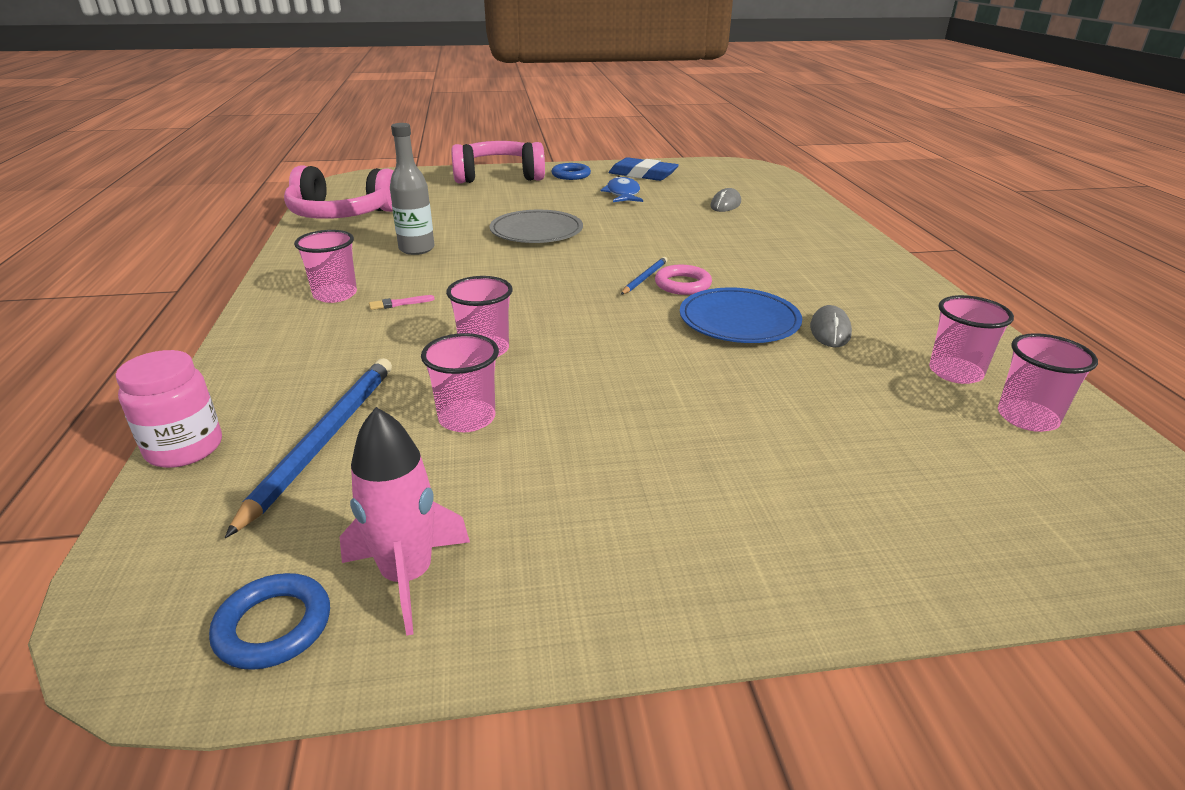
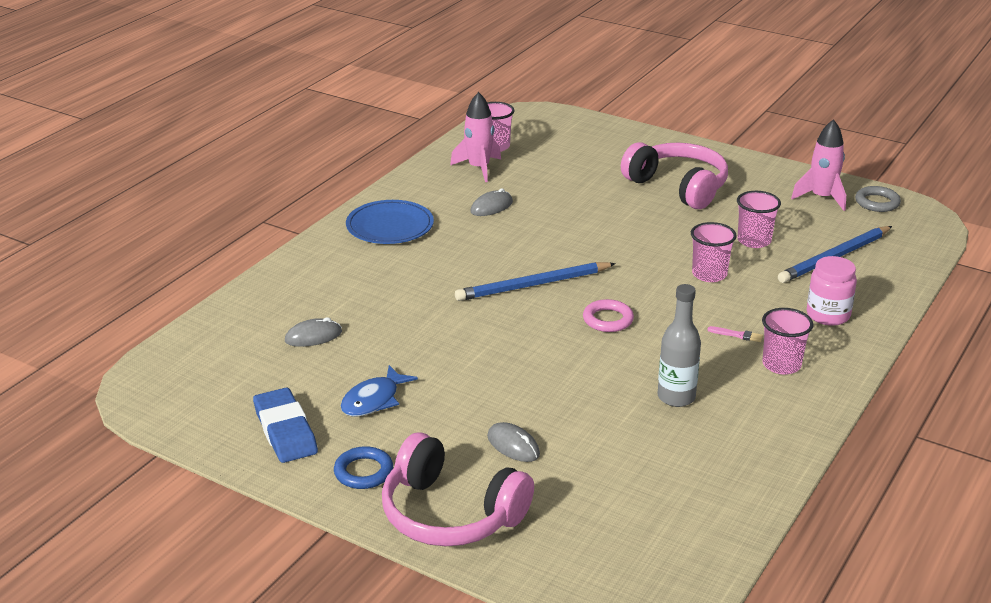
camera: 140 degrees left, 0 degrees up
(184, 448) = (909, 280): pink jar -> pink jar (828, 315)
(273, 626) = (877, 202): blue ring -> grey ring
(342, 214) = (713, 501): pink headphones -> pink headphones (678, 187)
(504, 201) = (513, 445): none -> grey mouse
(536, 231) = (542, 375): grey plate -> none
(644, 278) = (533, 285): blue pencil -> blue pencil, size x1.96
(682, 284) = (516, 269): pink ring -> pink ring (608, 319)
(739, 320) = (530, 232): blue plate -> blue plate (390, 226)
(955, 372) = (479, 168): pink cup -> pink rocket

